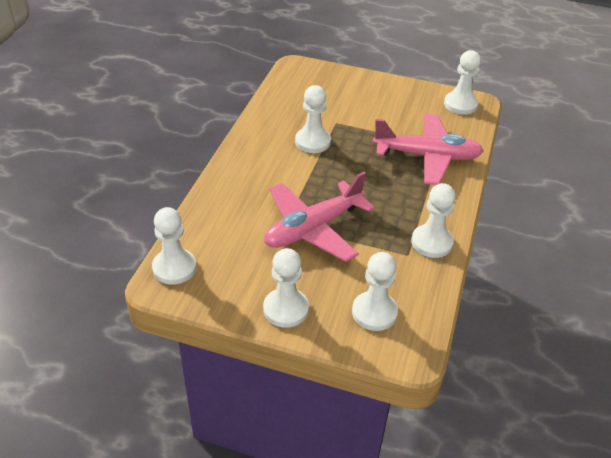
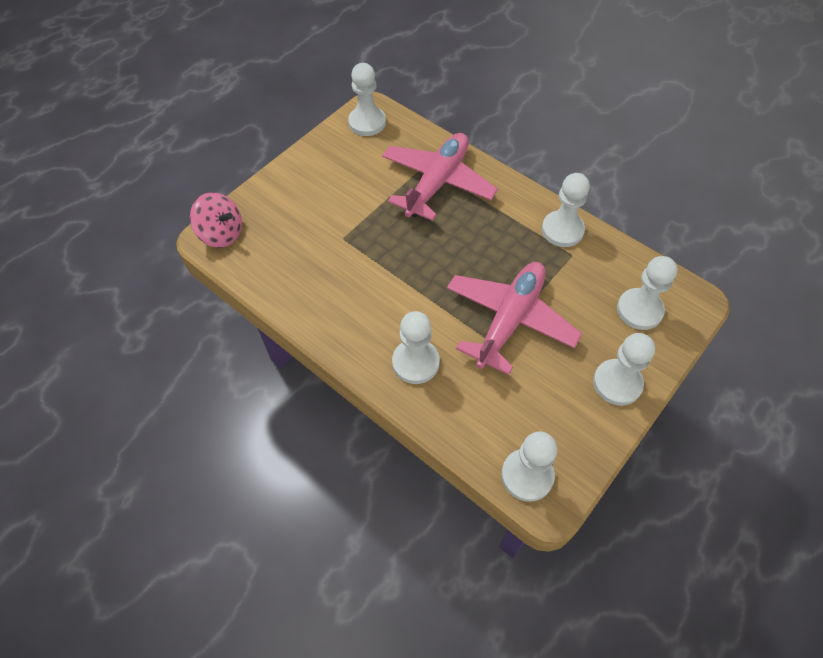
camera: 65 degrees left, 15 degrees up
(303, 70) = (222, 234): none -> pink spinning top
(312, 142) = (366, 271): white pawn -> white pawn (415, 362)
(313, 228) = (509, 320): pink plane -> pink plane turned 135 degrees counterclockwise

